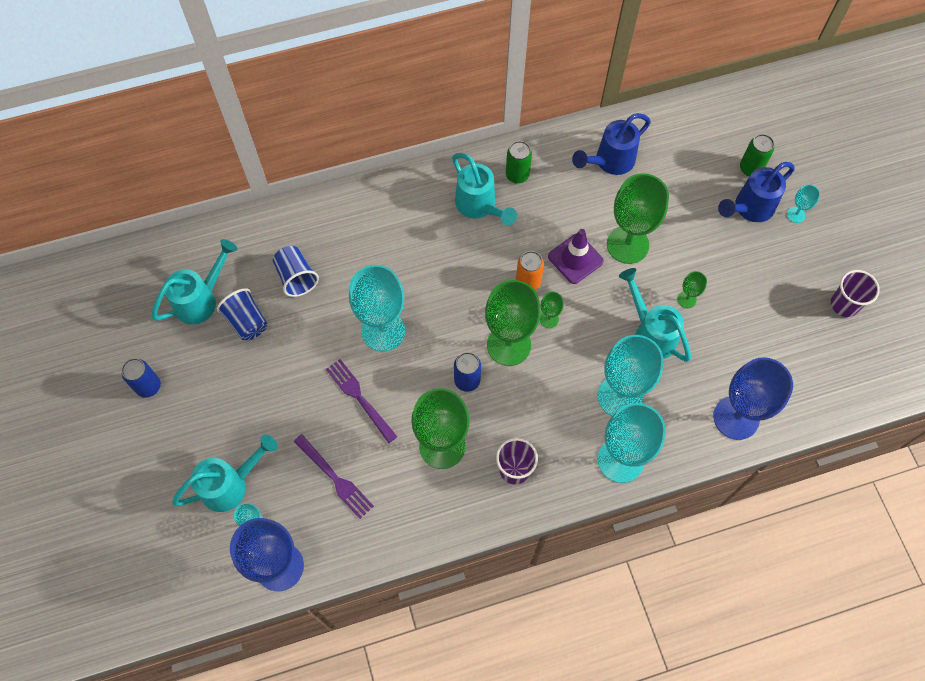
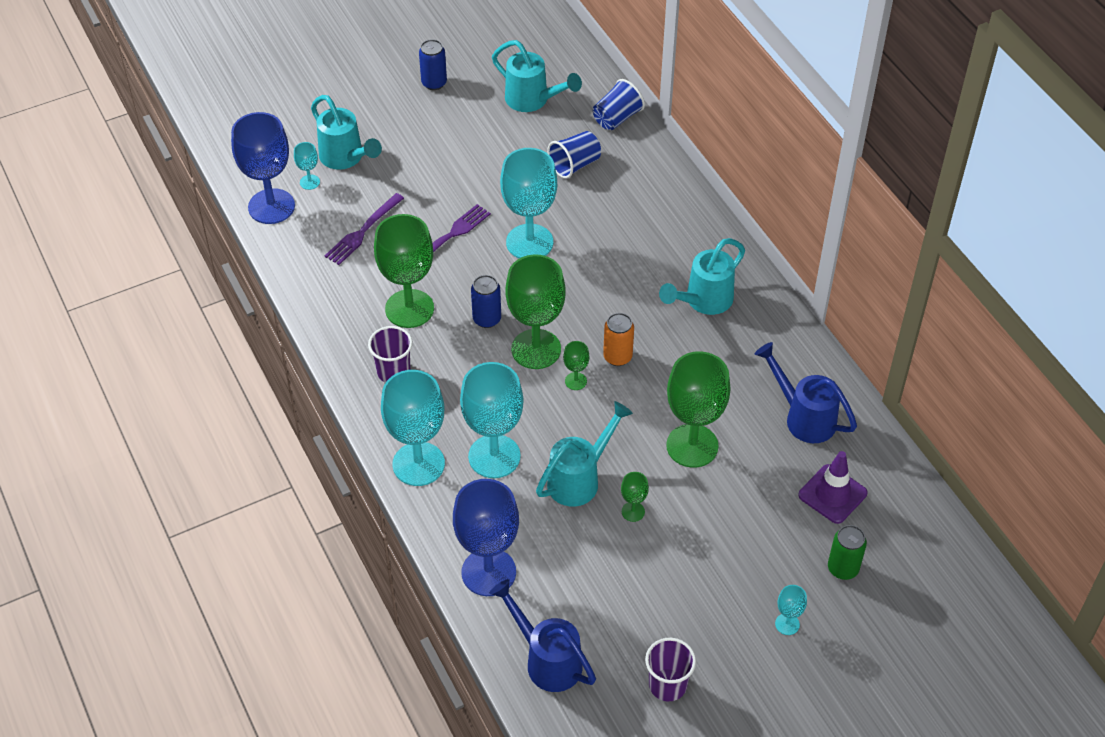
camera: 80 degrees right, 15 degrees down
(247, 322) = (516, 137): blue cup -> blue cup (617, 118)
(517, 175) = (756, 330): green can -> none
(575, 259) = (659, 397): purple traffic cone -> purple traffic cone (832, 494)
(749, 209) = (780, 570): blue watering can -> blue watering can (546, 659)

